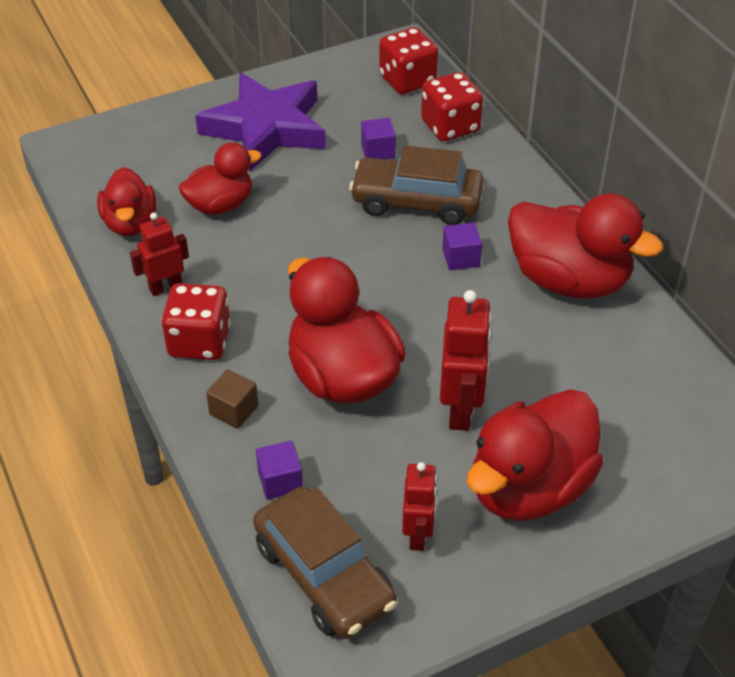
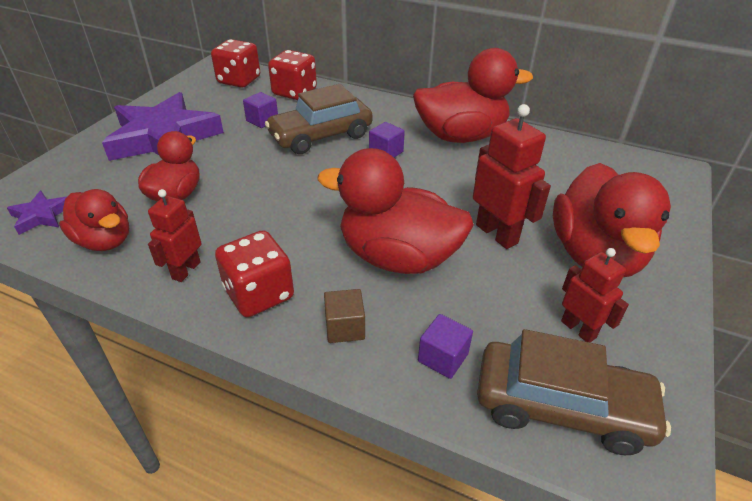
camera: 40 degrees left, 5 degrees down
(104, 171) = (42, 215): none -> purple star

